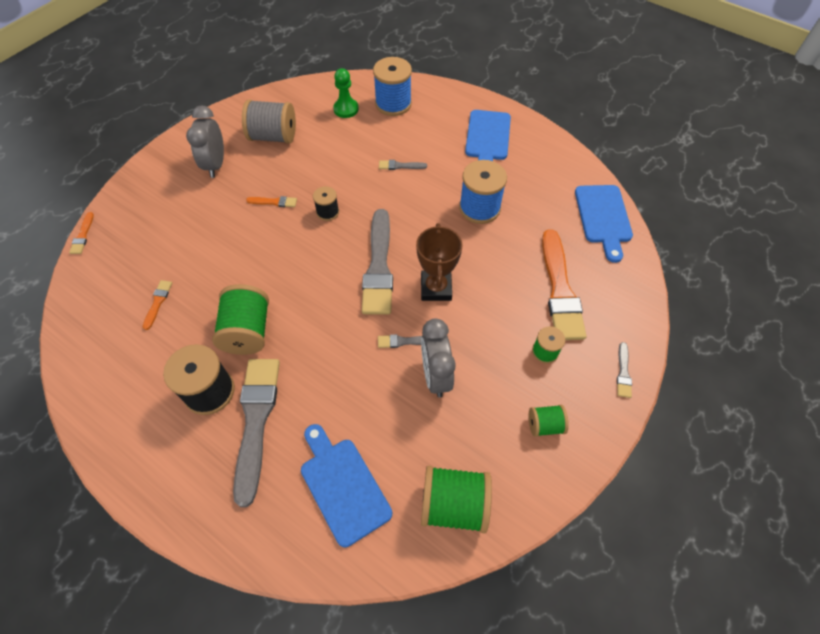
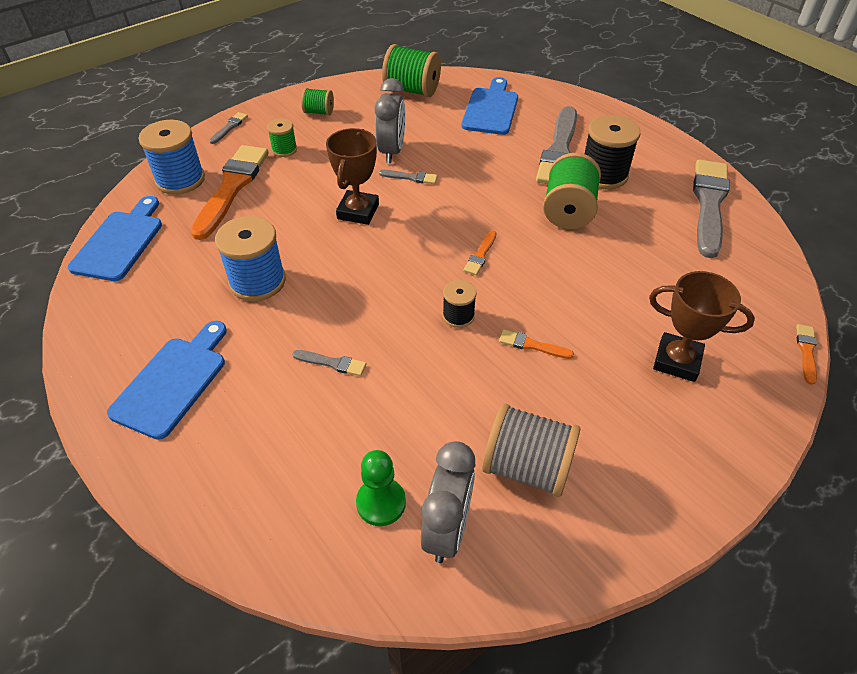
camera: 165 degrees left, 10 degrees down
(158, 302) = (673, 253): orange brush -> orange brush (480, 255)
(176, 211) = (677, 361): none -> brown trophy
(215, 165) = (627, 429): grey clock -> grey clock (447, 529)
(343, 486) = (491, 109): blue cutting board -> blue cutting board turned 150 degrees counterclockwise
(378, 267) = (412, 242): grey brush -> grey brush (709, 204)
(393, 104) = (288, 494): blue spool -> blue spool (180, 180)

